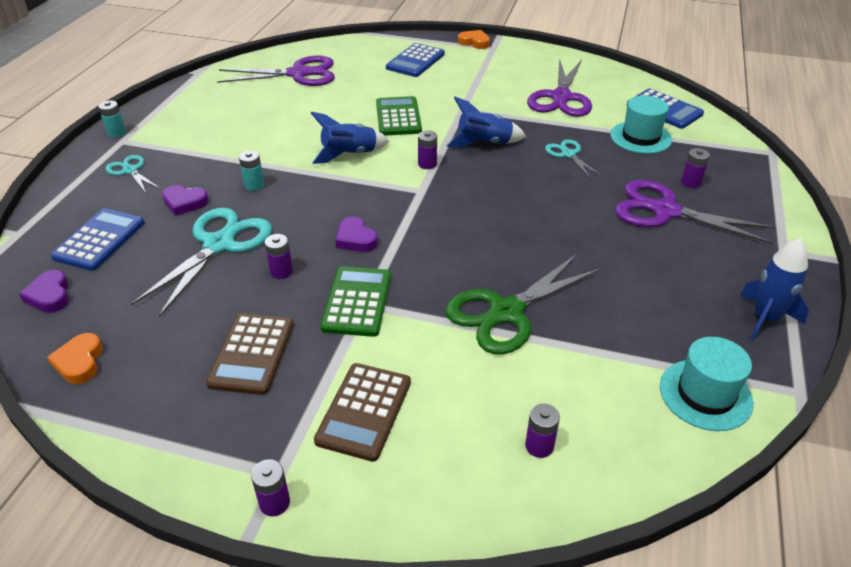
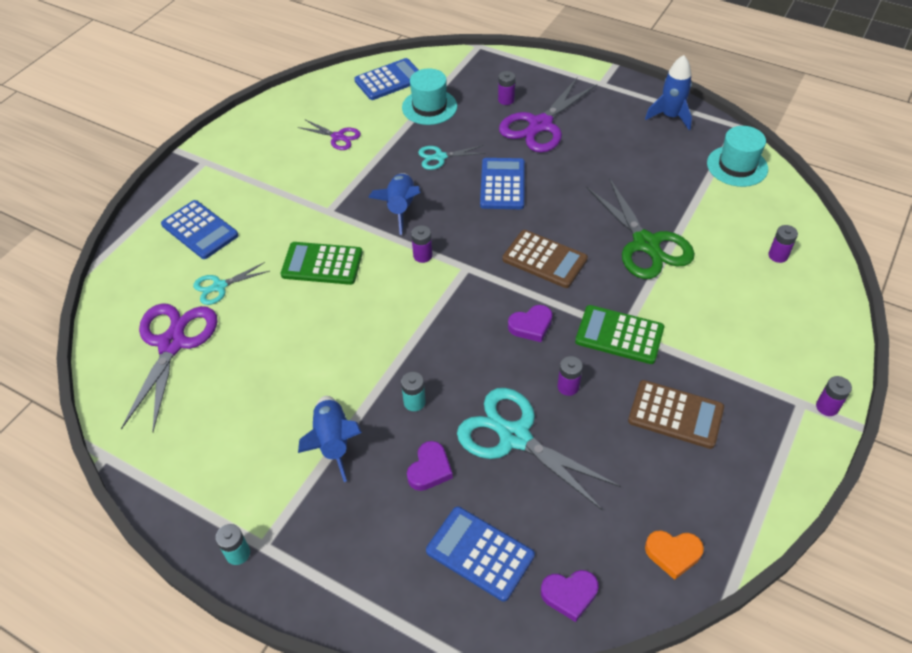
camera: 75 degrees left, 10 degrees up
(130, 171) = (341, 530): turquoise scissors -> turquoise scissors (219, 286)
(349, 154) = (382, 314): blue rocket -> blue rocket (333, 442)
(364, 411) = (743, 345): brown calculator -> brown calculator (544, 259)
(474, 42) = (182, 173): orange heart -> none
(550, 197) = (502, 184): none -> blue calculator
(561, 97) = (338, 137): purple scissors -> purple scissors, size x0.52

